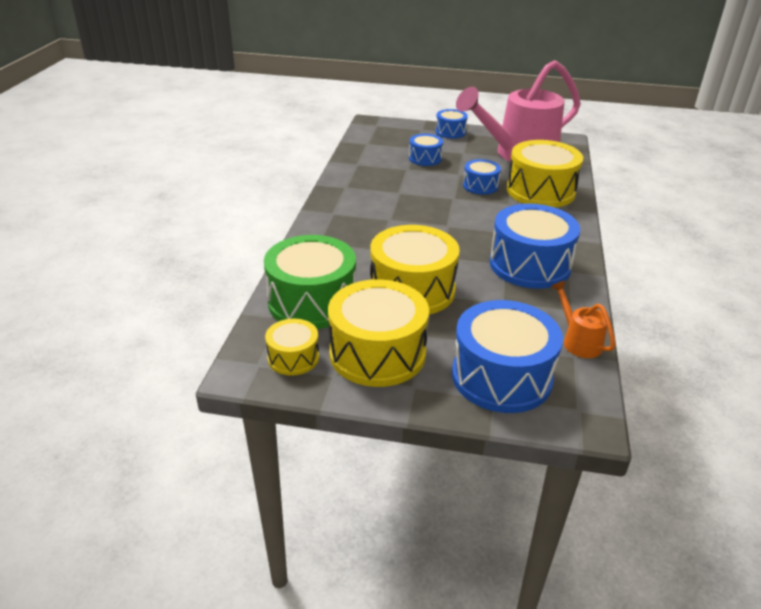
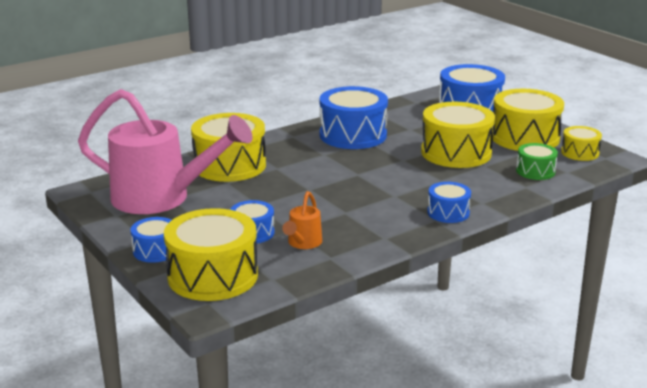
camera: 135 degrees left, 10 degrees down
(312, 302) = (535, 171): green drum -> green drum, size x0.53
(398, 133) = (213, 276): none -> yellow drum
(480, 186) = (265, 188): blue drum -> blue drum (448, 212)
(578, 341) = (402, 104): orange watering can -> orange watering can (303, 243)

